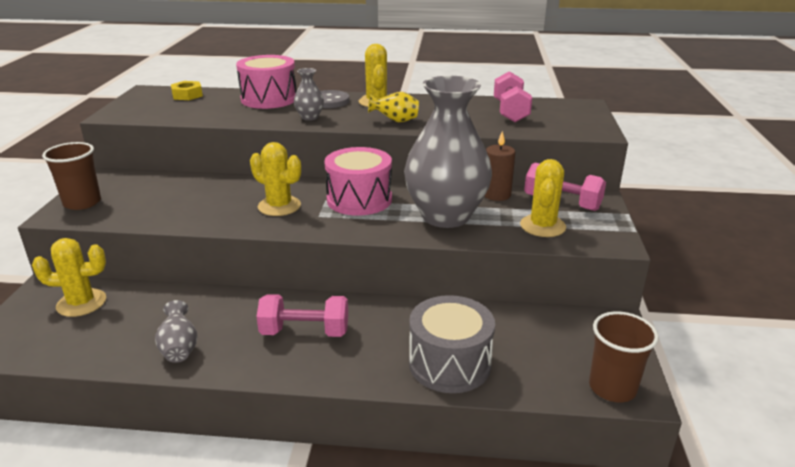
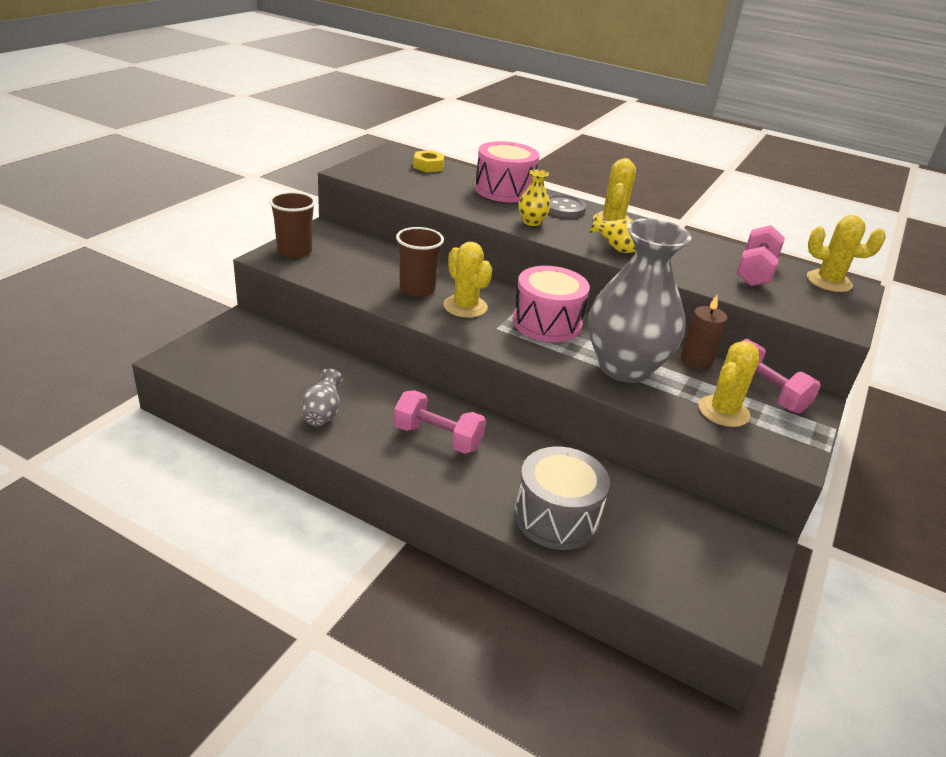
camera: 20 degrees right, 5 degrees up
(81, 303) = (263, 344): yellow cactus -> yellow cactus (828, 281)
(310, 117) = (531, 222): grey vase -> yellow vase
(612, 387) = (709, 603): brown cup -> brown cup (417, 289)

